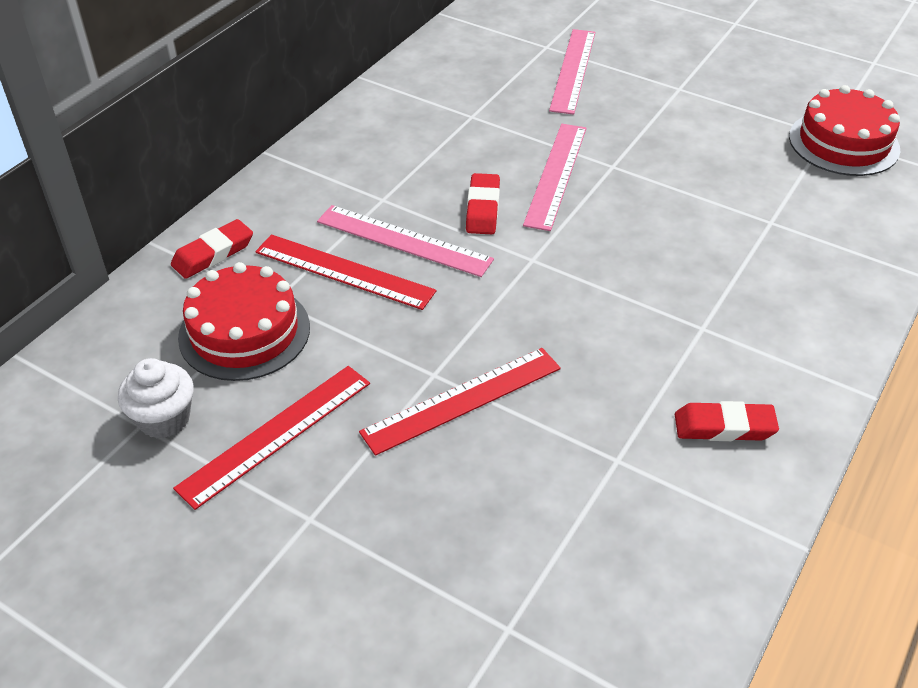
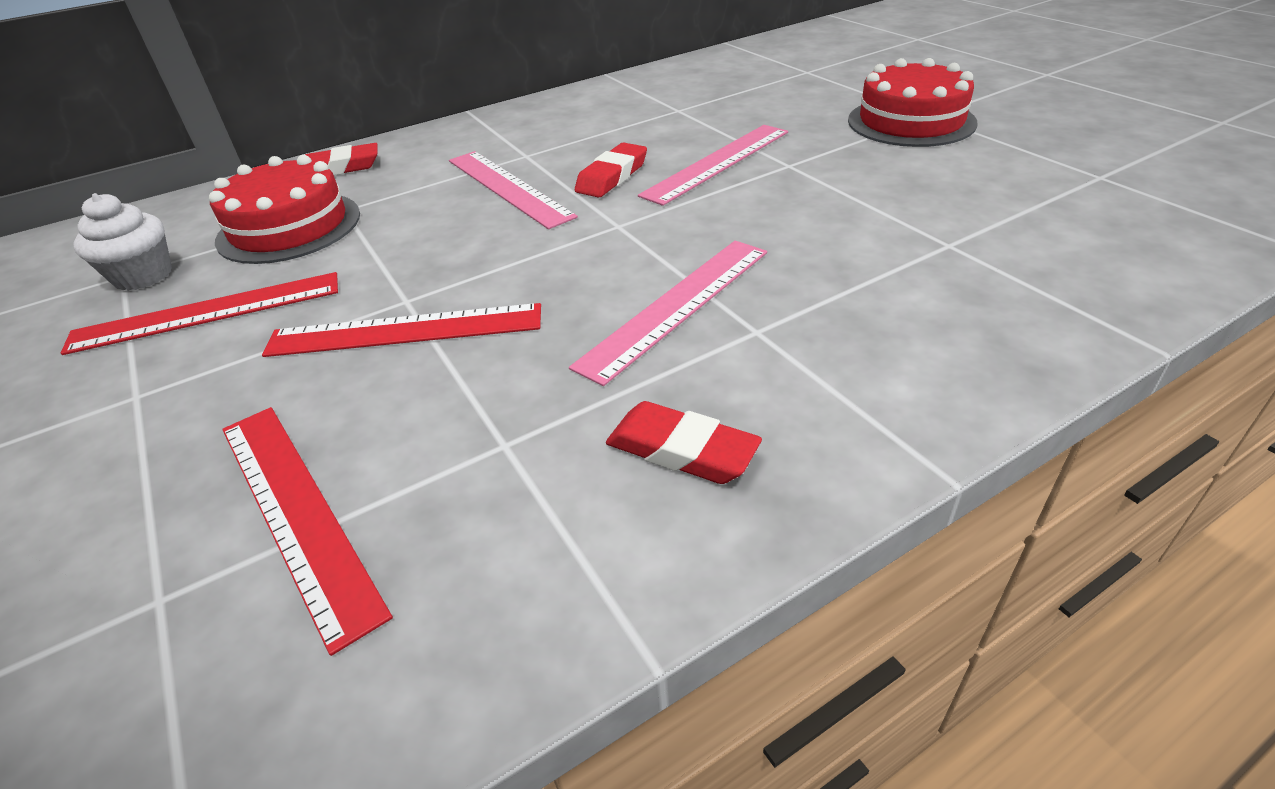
camera: 30 degrees right, 5 degrees down
(344, 271) = (427, 200): red ruler -> red ruler (296, 512)
(573, 70) = (818, 90): pink ruler -> pink ruler (677, 306)
(843, 143) = (1120, 187): red cake -> red cake (911, 121)

